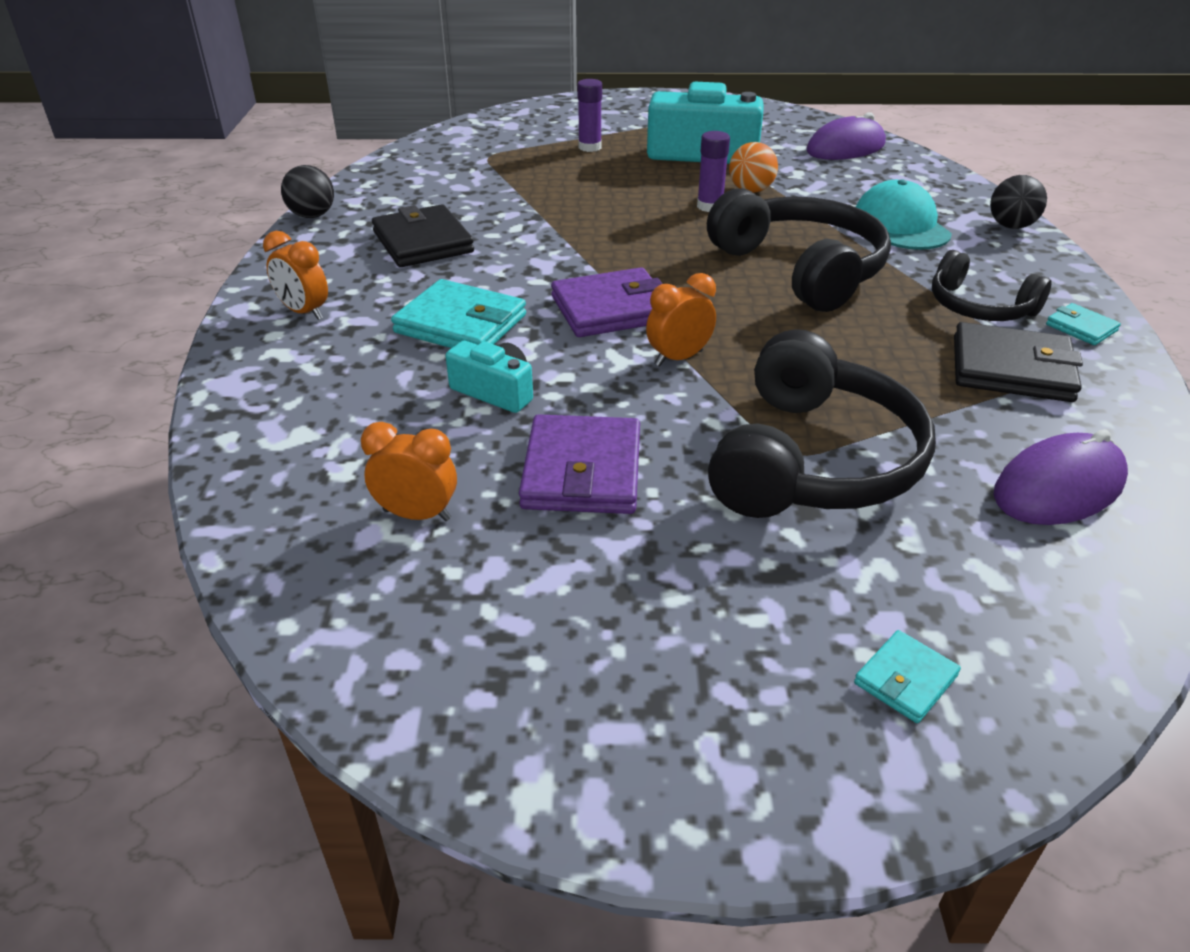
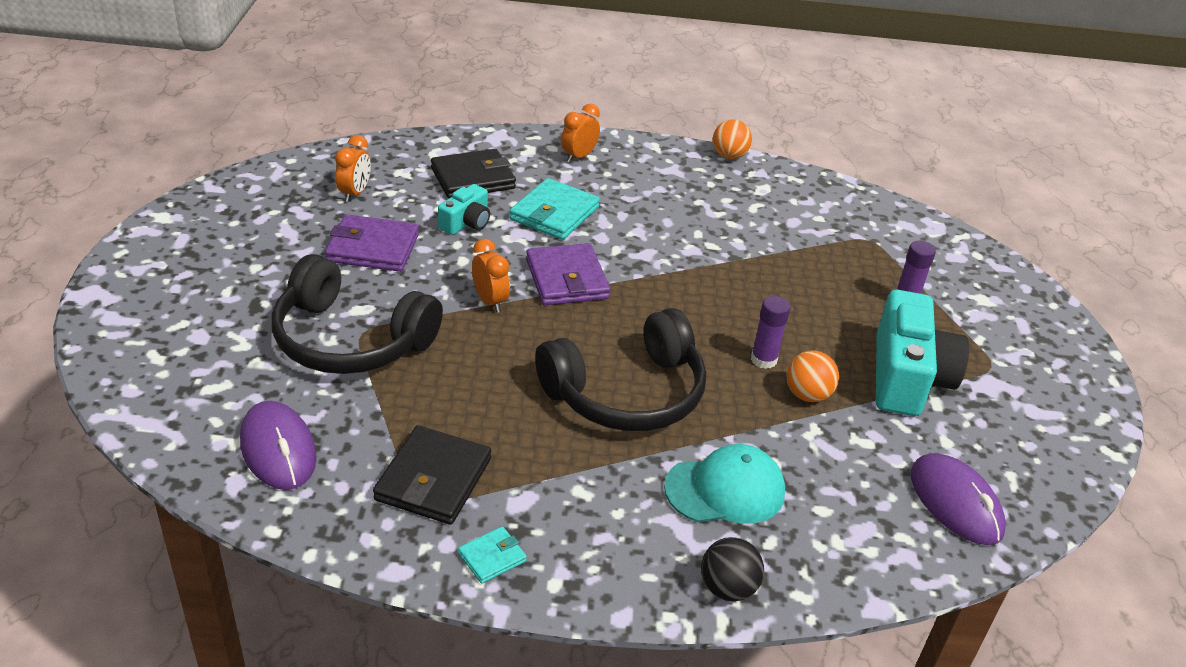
camera: 90 degrees right, 0 degrees up
(312, 215) = (729, 156): black ball -> orange ball
(423, 242) = (683, 201): black wallet -> black wallet (473, 178)
(905, 679) = (159, 332): turquoise wallet -> none
(979, 307) = (541, 494): black headphones -> none

